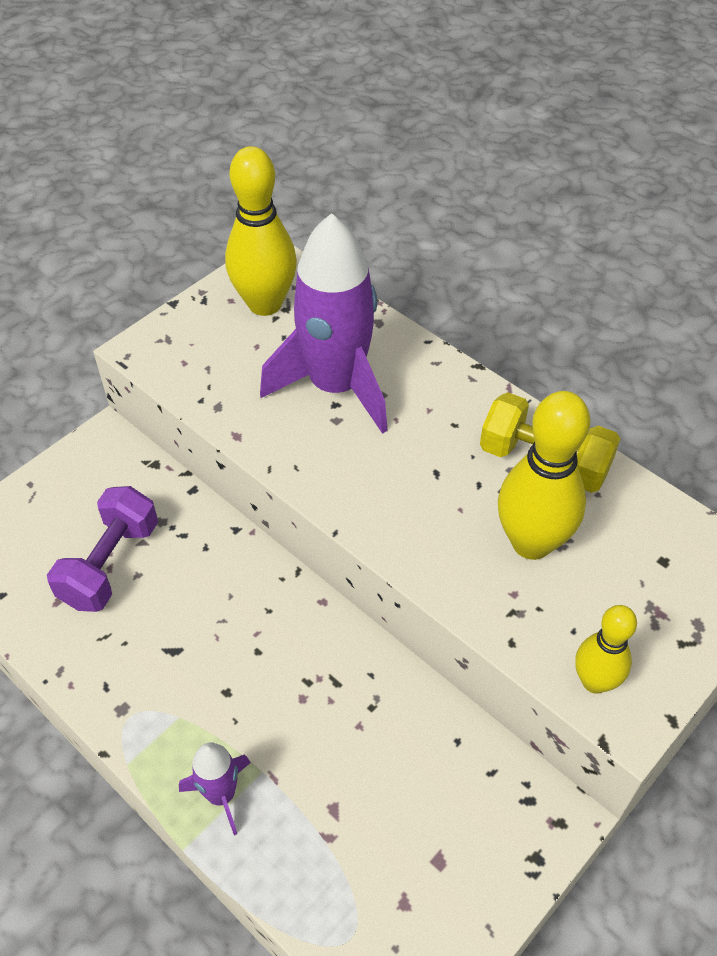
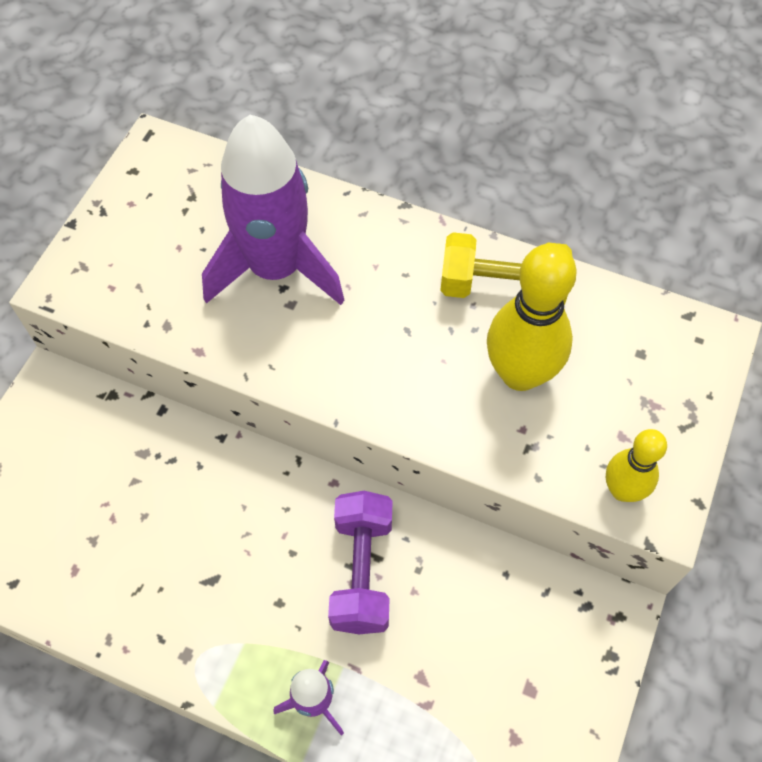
camera: 20 degrees left, 10 degrees up
(110, 564) = (112, 514): purple dumbbell -> purple dumbbell (362, 571)
(265, 304) = (168, 198): yellow bowling pin -> none

